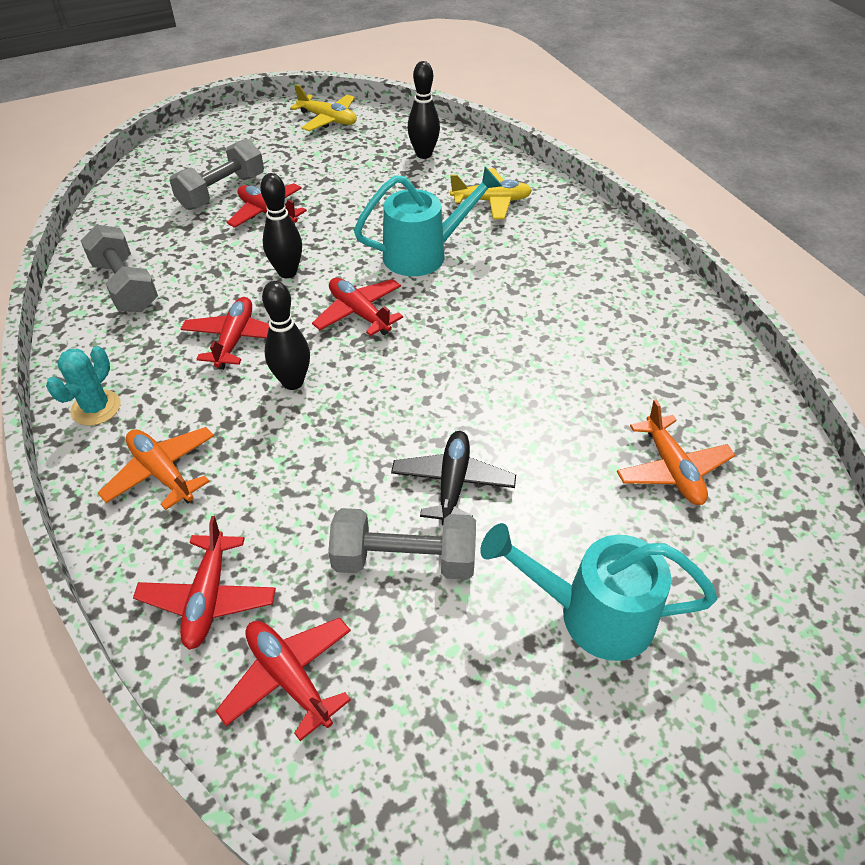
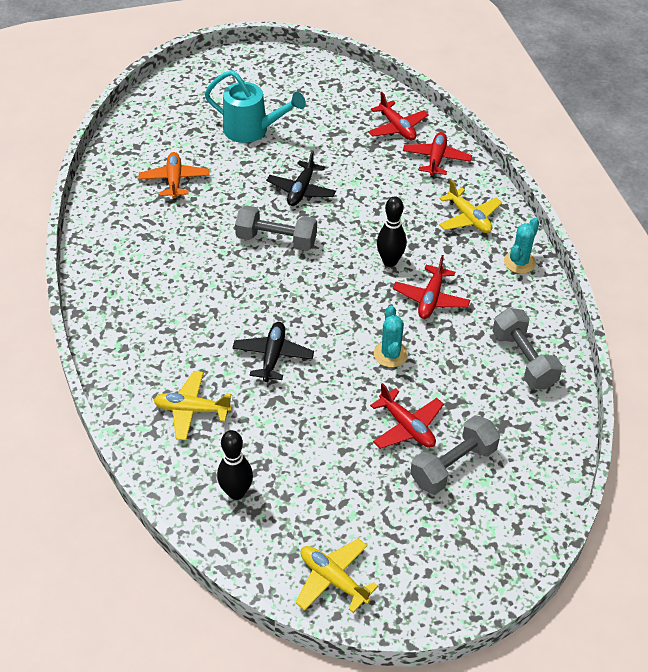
camera: 170 degrees left, 0 degrees up
(162, 472) = (469, 218): orange plane -> yellow plane
(287, 272) = (390, 354): black bowling pin -> turquoise cactus
(359, 313) = (337, 307): red plane -> none
(404, 560) = (336, 161): grey dumbbell -> grey dumbbell (276, 240)
(424, 254) = (273, 356): turquoise watering can -> black plane

